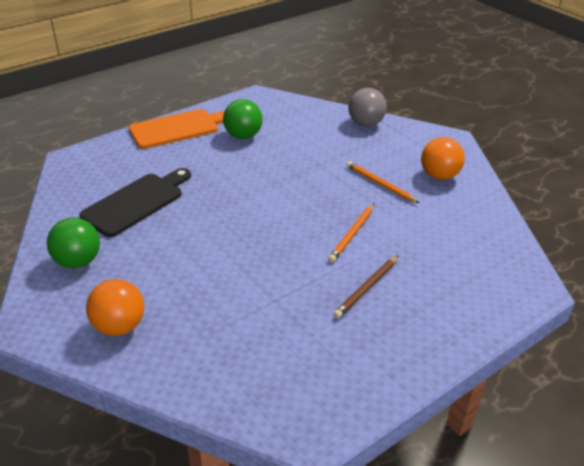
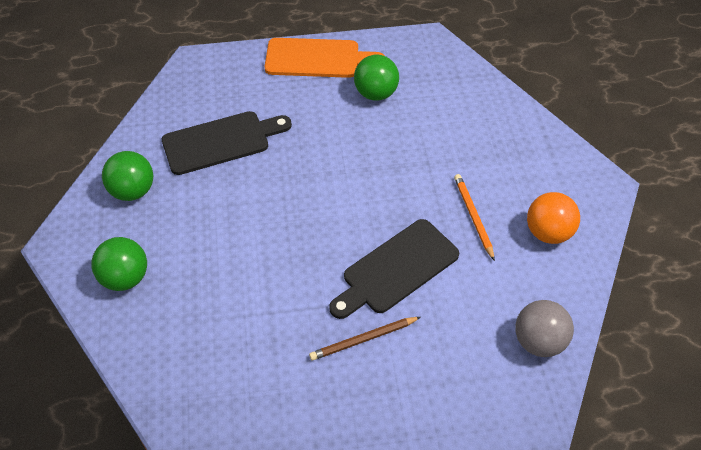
camera: 30 degrees right, 15 degrees up
(119, 326) = (125, 278): orange ball -> green ball
(352, 234) = (396, 269): orange pencil -> black cutting board
(365, 123) = (521, 125): grey ball -> grey ball (538, 341)

